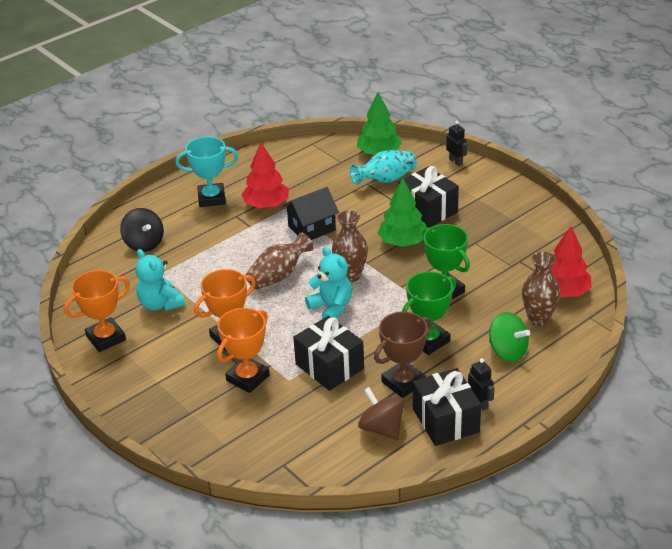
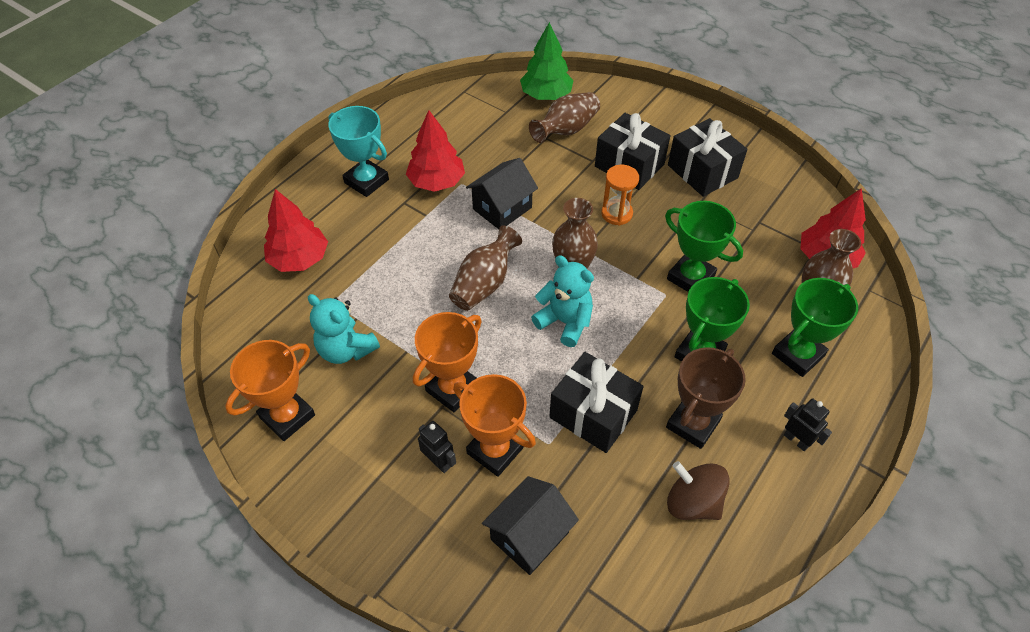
camera: 15 degrees left, 15 degrees up
(144, 243) = (299, 259): black spinning top -> red tree
(211, 198) = (366, 181): turquoise trophy -> turquoise trophy turned 60 degrees clockwise
(247, 378) = (495, 450): orange trophy -> orange trophy turned 75 degrees counterclockwise
(254, 429) = (529, 536): none -> black house
(385, 180) = (566, 130): turquoise vase -> brown vase
(403, 242) = (616, 214): green tree -> orange hourglass
(446, 420) = (766, 475): black gift -> black gift (702, 171)
(456, 161) = (636, 97): black robot -> black robot (439, 462)
(507, 351) = (797, 354): green spinning top -> green trophy

